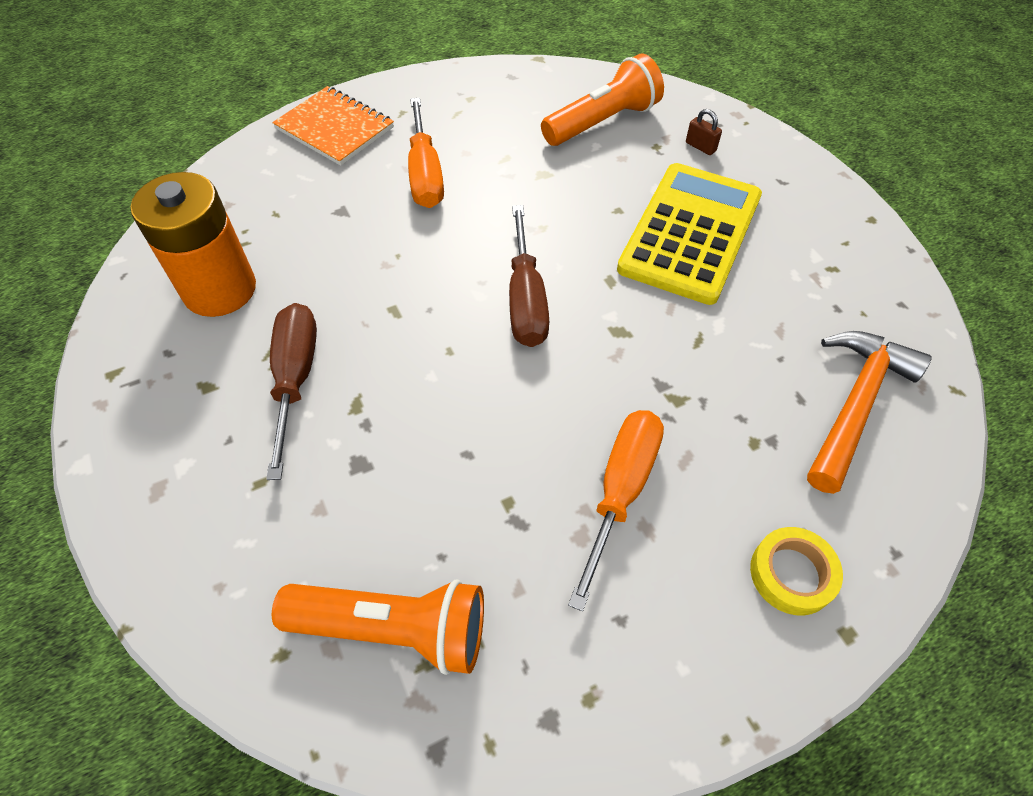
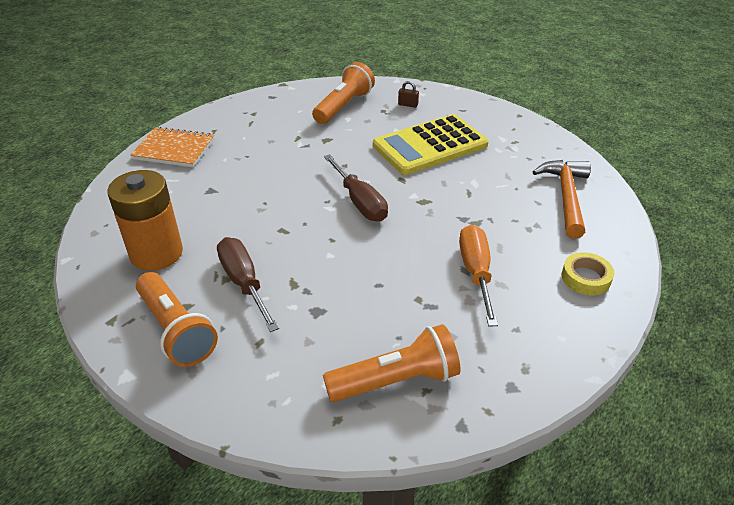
camera: 25 degrees left, 15 degrees down
(174, 421) = (176, 330): none -> orange flashlight
(425, 173) = (252, 157): orange screwdriver -> none
(690, 233) = (430, 145): yellow calculator -> yellow calculator turned 120 degrees counterclockwise

